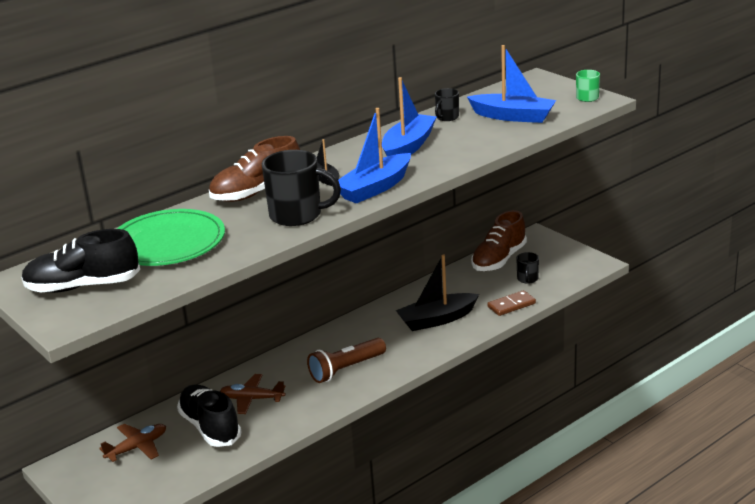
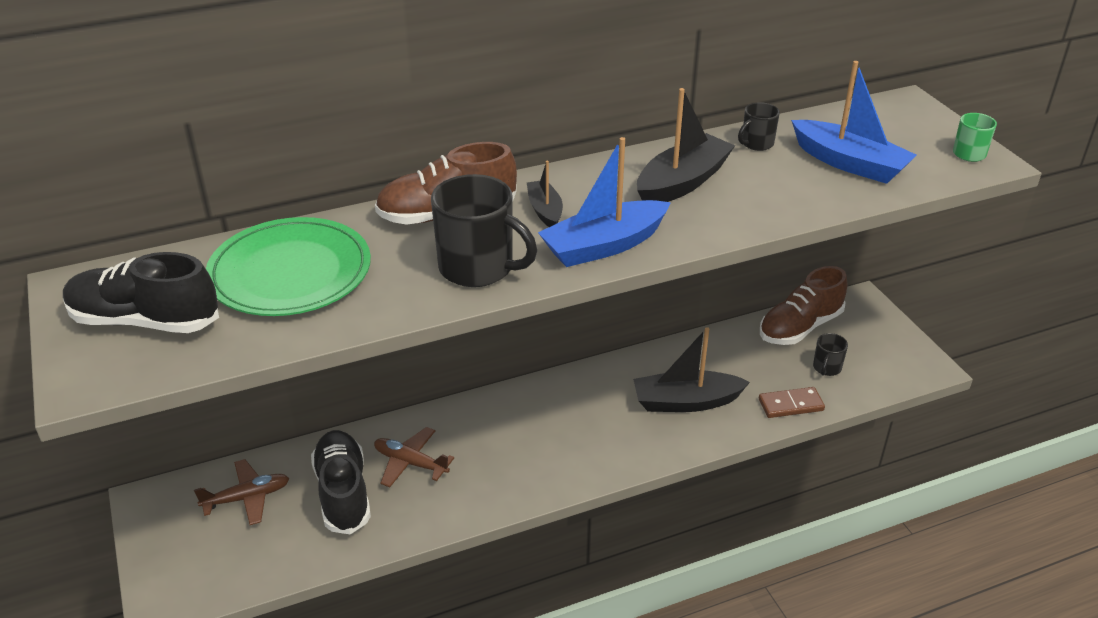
camera: 15 degrees right, 10 degrees up
(346, 369) = (542, 449): brown flashlight -> none
(408, 147) = (682, 183): blue boat -> black boat

